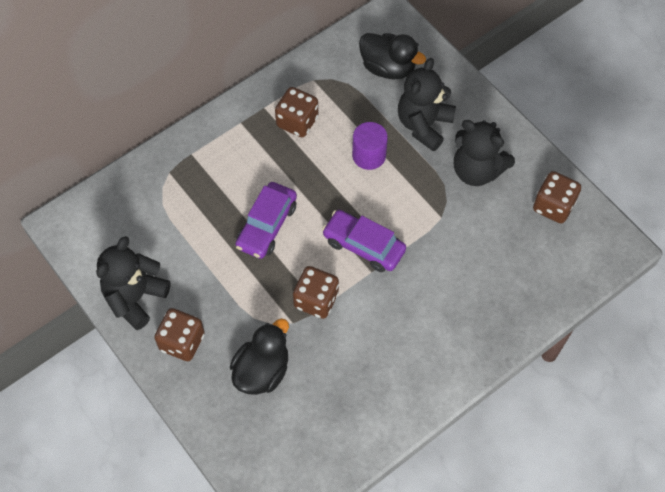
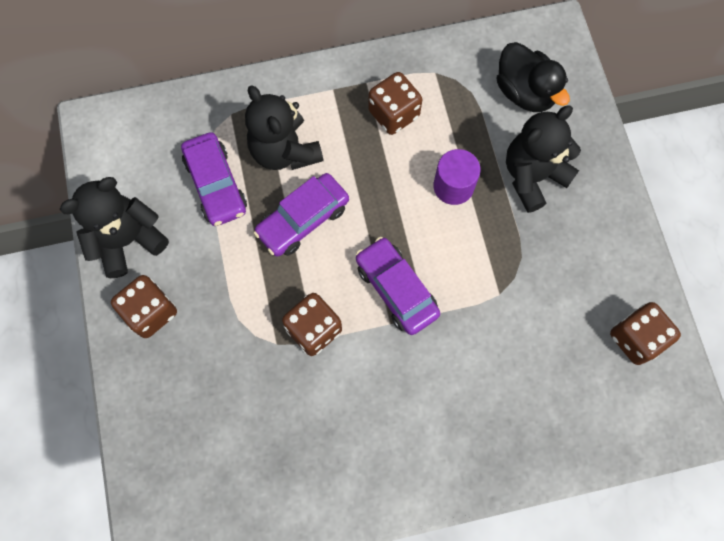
camera: 25 degrees right, 10 degrees up
(185, 228) = (216, 185): none -> purple car
(262, 371) = (217, 384): black duck -> none
(477, 170) = (567, 256): black teddy bear -> black teddy bear (285, 151)

